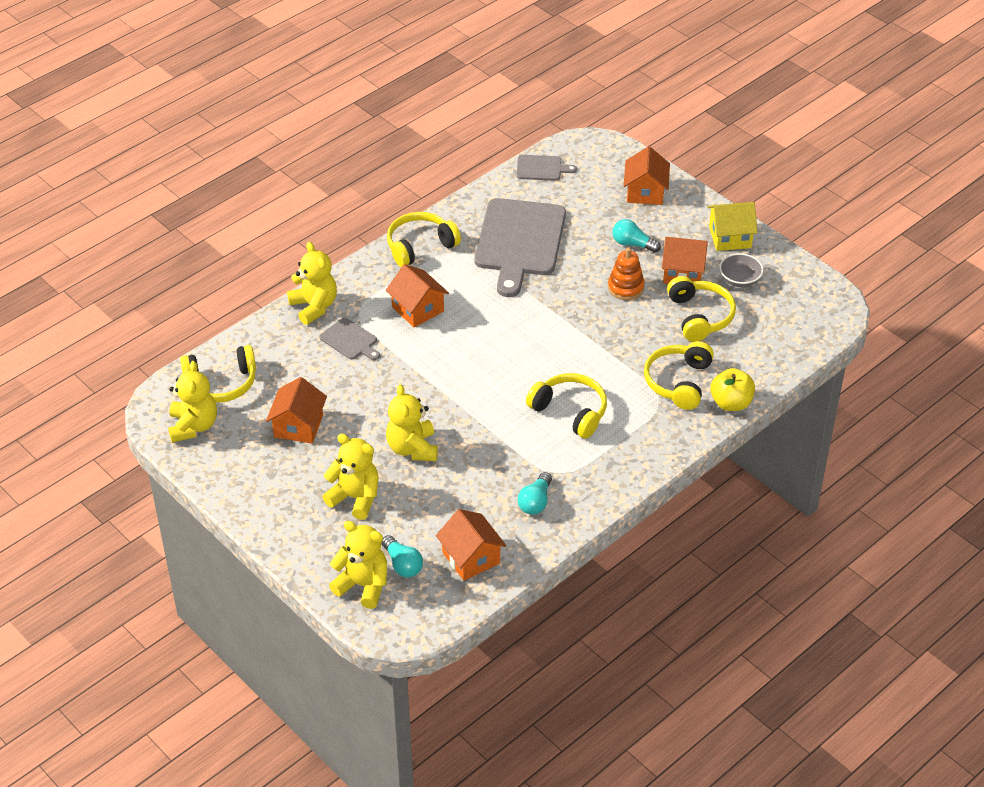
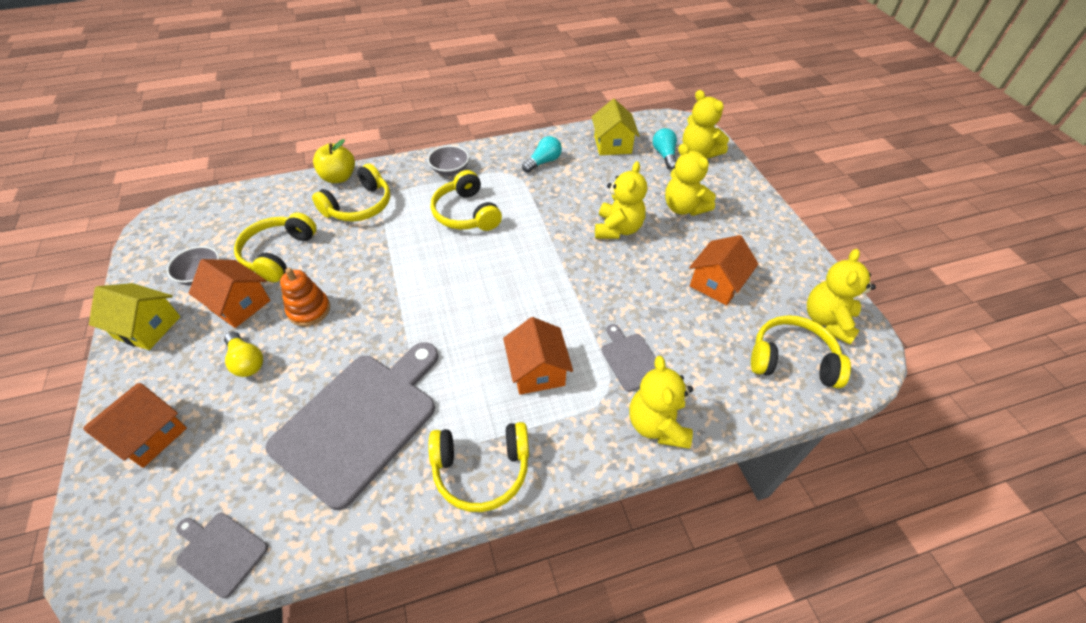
camera: 155 degrees left, 5 degrees up
(471, 558) = (612, 144): orange house -> yellow house
(627, 453) = (450, 170): none -> grey bowl
(632, 244) = (246, 361): turquoise light bulb -> yellow light bulb

